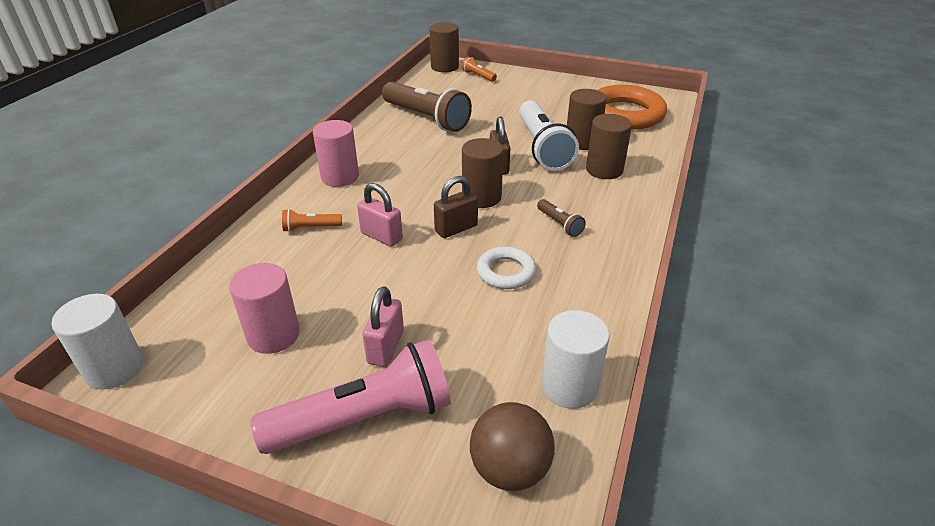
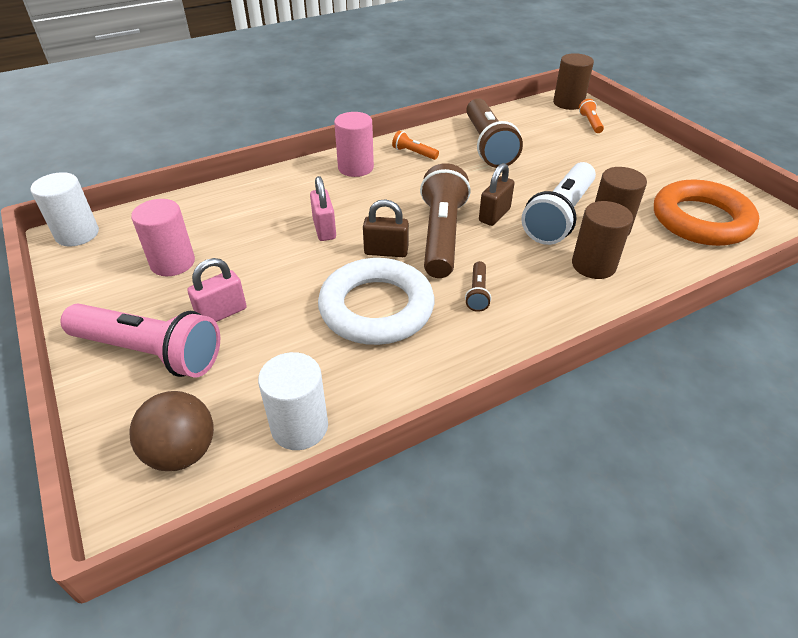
camera: 40 degrees right, 5 degrees up
(311, 228) = (287, 198): orange flashlight -> orange flashlight (414, 153)
(481, 197) = (441, 236): brown cylinder -> brown flashlight
(506, 272) = (376, 308): white ring -> white ring, size x1.89

